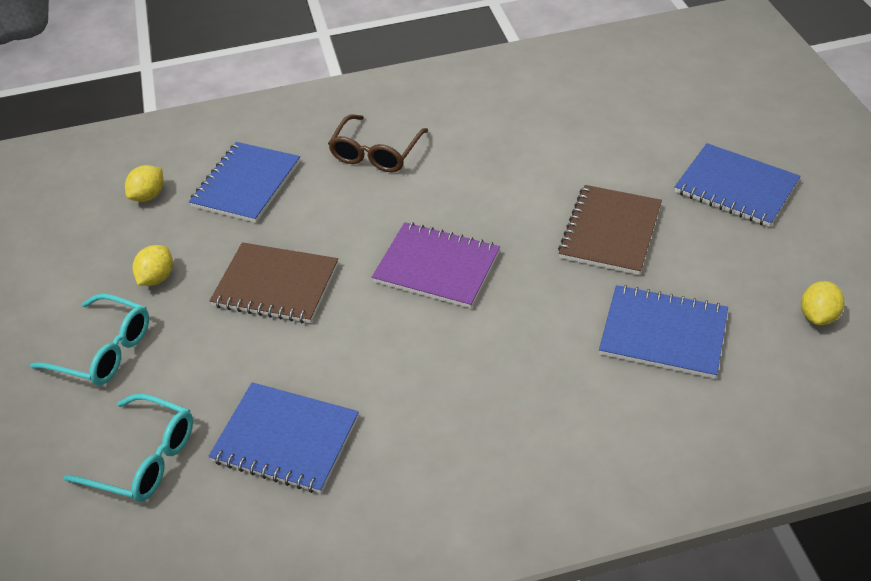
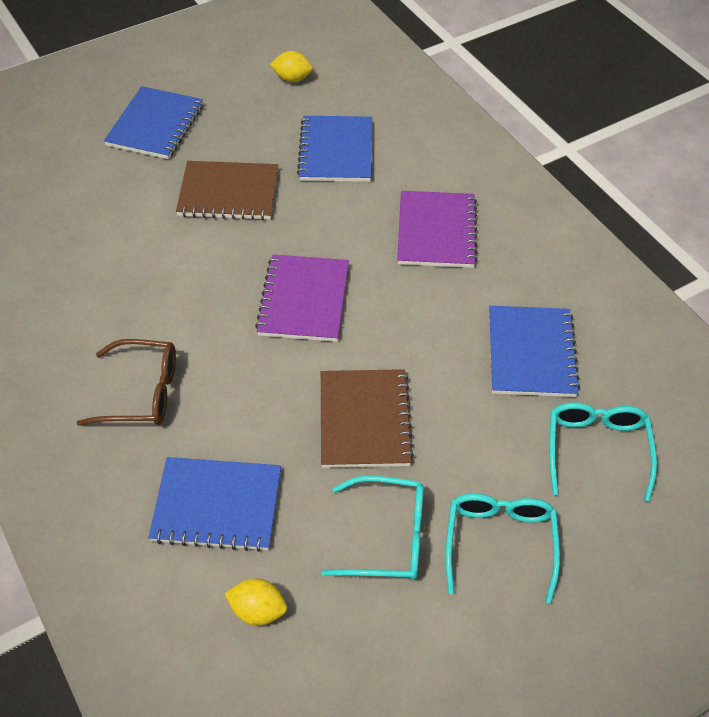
camera: 110 degrees left, 5 degrees up
(157, 278) = (387, 537): yellow lemon -> turquoise glasses
(497, 400) = (436, 231): none -> purple notebook

